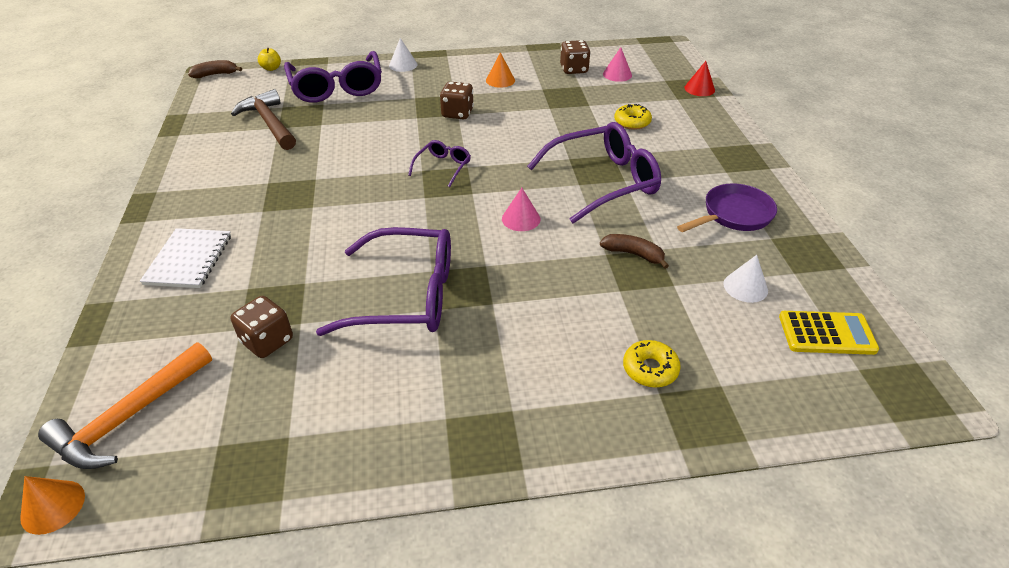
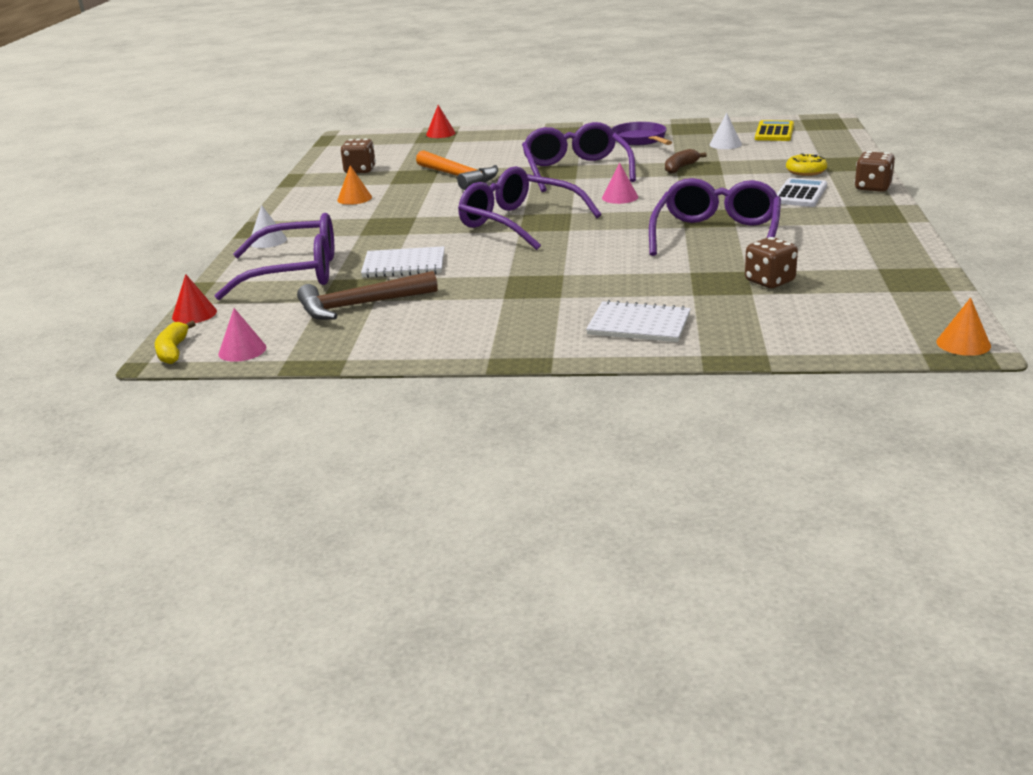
camera: 75 degrees left, 15 degrees down
(129, 417) = (864, 327): orange hammer -> orange hammer (458, 177)
(215, 74) = (173, 351): brown banana -> yellow banana
(271, 68) = (194, 314): yellow apple -> red cone
(346, 127) = (404, 265): none -> white notebook
(443, 167) = (518, 222): purple glasses -> purple glasses, size x2.08
(457, 113) = (414, 216): brown dice -> brown dice (872, 188)
(552, 364) = (800, 194): none -> white calculator
(617, 74) = (386, 156): pink cone -> pink cone (242, 350)
(632, 122) = (483, 157): yellow donut -> none

